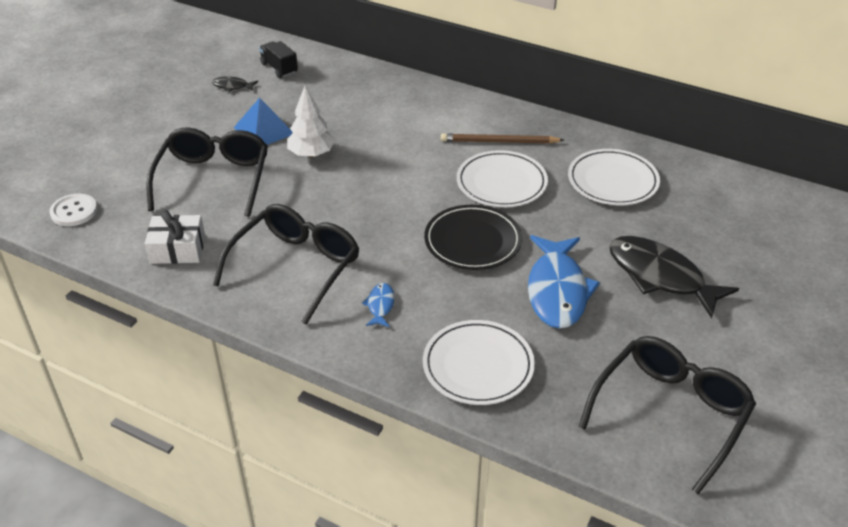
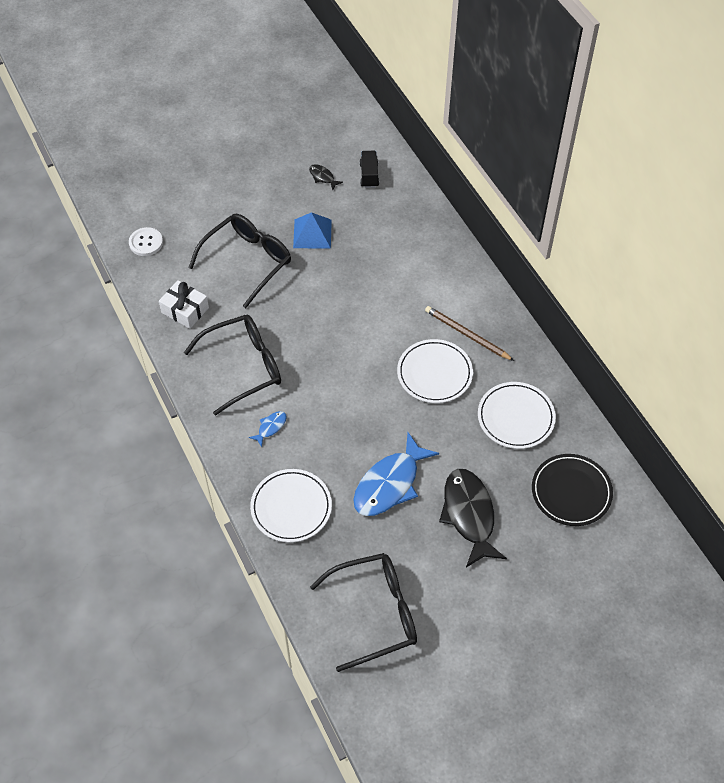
camera: 35 degrees right, 15 degrees up
(311, 154) = (327, 274): white tree -> none
(472, 241) = (370, 411): black plate -> black plate (571, 492)

